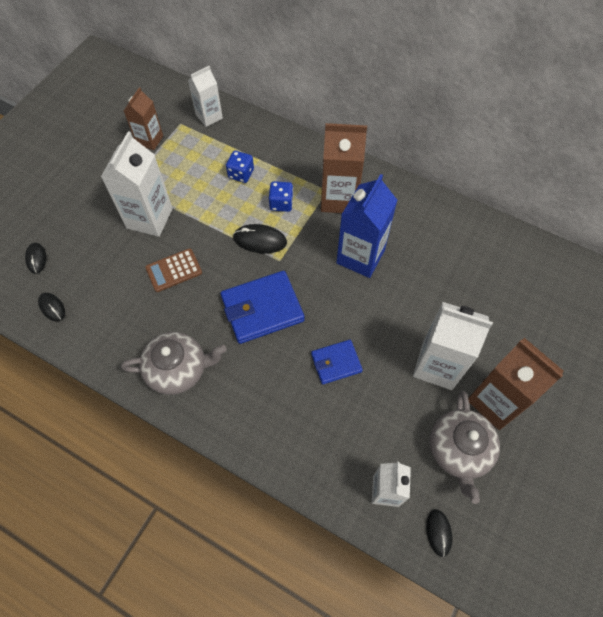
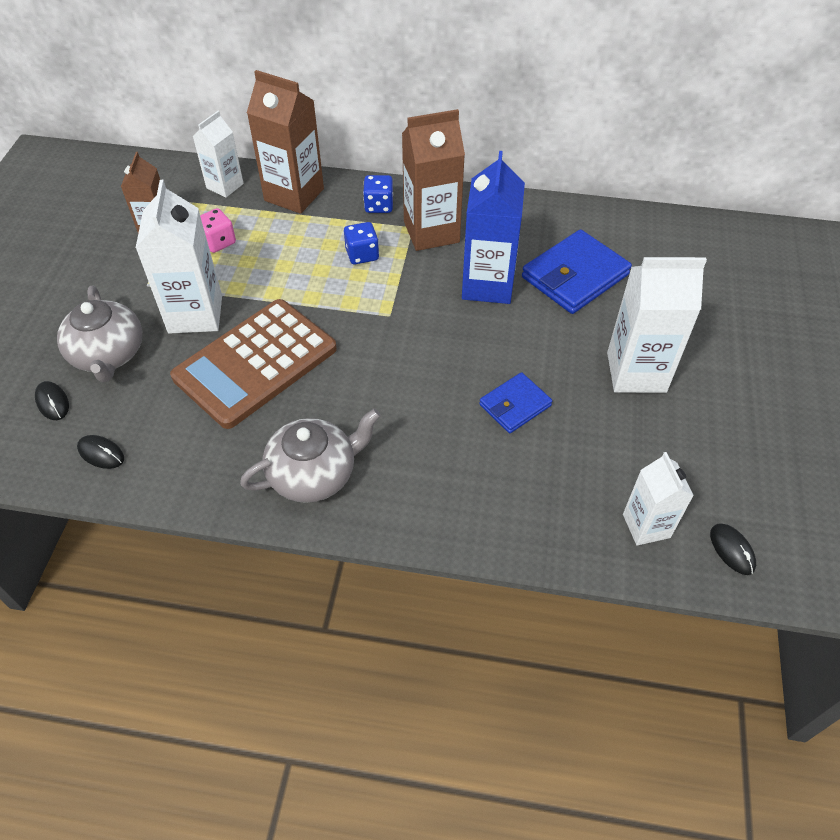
camera: 20 degrees left, 10 degrees down
(174, 270) = (255, 363): brown calculator -> brown calculator, size x2.08
(186, 163) = (218, 242): none -> pink dice
(241, 174) = (295, 236): blue dice -> blue dice (379, 205)
(260, 240) = (354, 300): black mouse -> none
(262, 309) = (393, 374): blue wallet -> blue wallet (575, 276)
(459, 450) = (708, 453): grey teapot -> grey teapot (108, 354)
(495, 401) = (722, 389): brown carton -> brown carton (294, 195)

